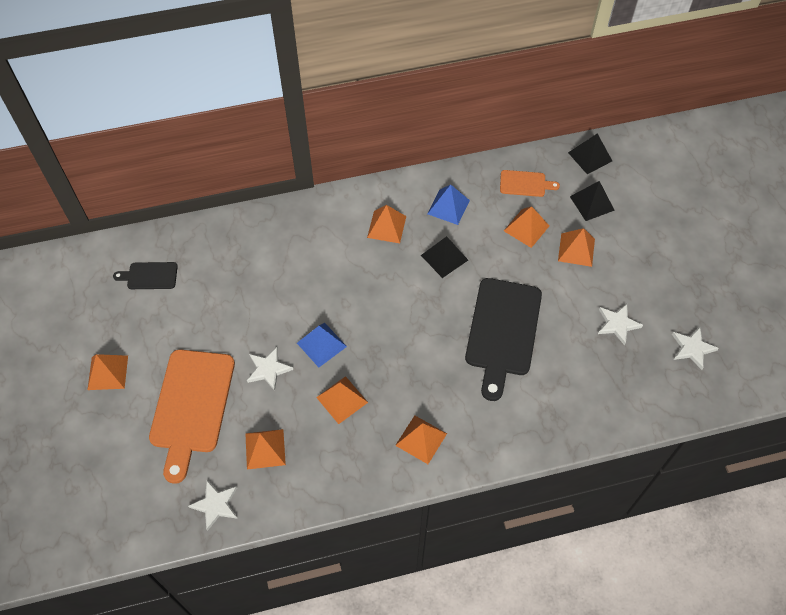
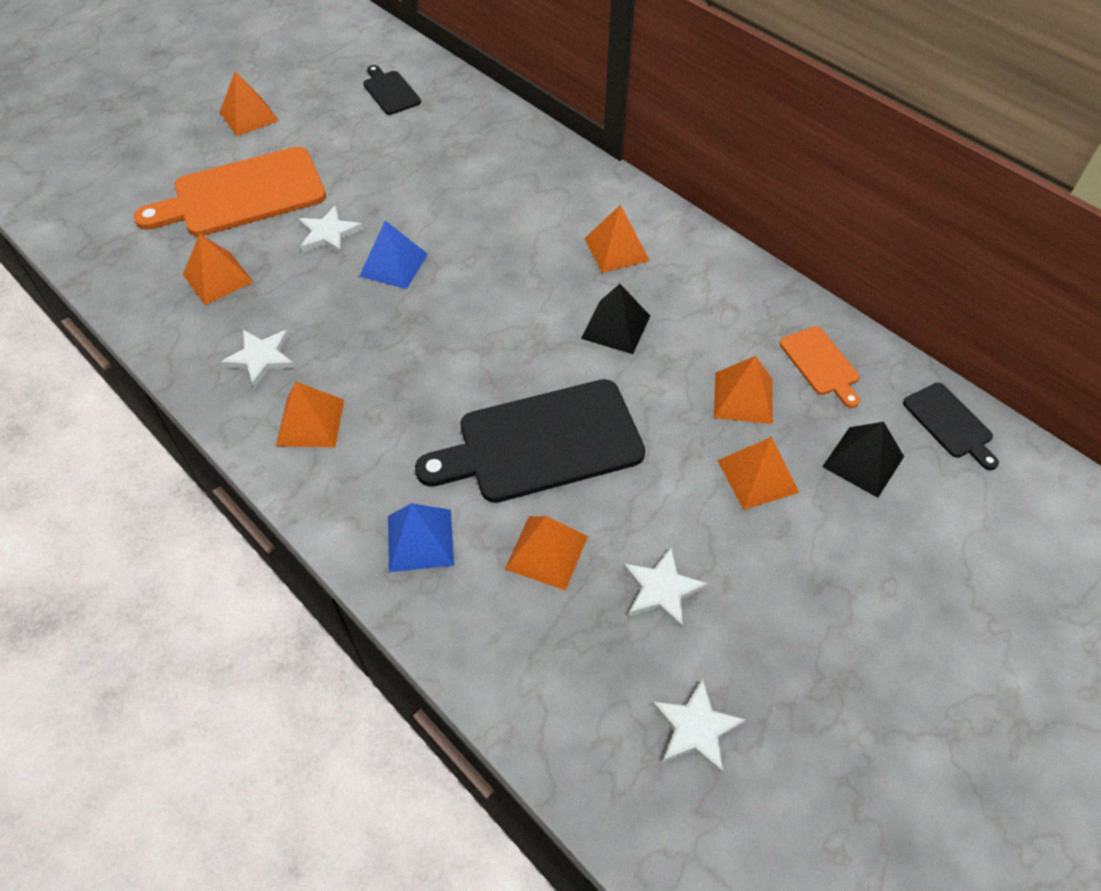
camera: 60 degrees right, 5 degrees down
(216, 505) = (123, 269): white star -> white star (261, 358)
(342, 399) = (325, 317): orange pyramid -> orange pyramid (546, 552)
(448, 207) = (702, 296): blue pyramid -> blue pyramid (420, 540)
(590, 156) = (950, 423): black pyramid -> black cutting board

